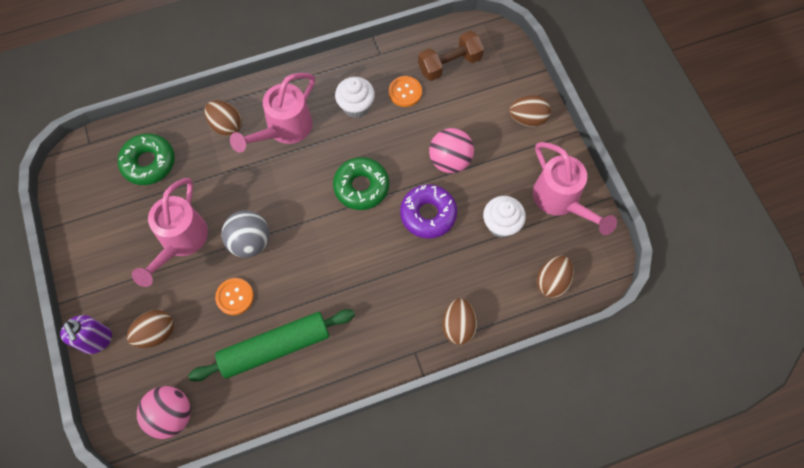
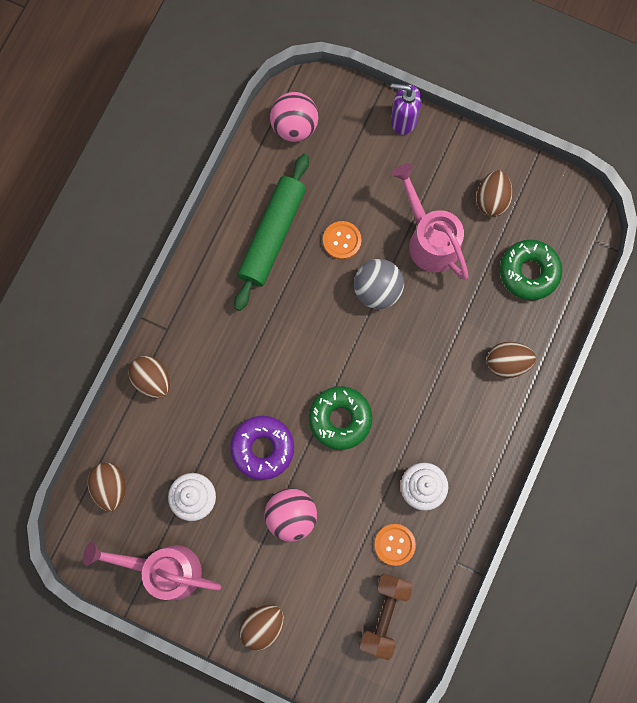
camera: 135 degrees right, 10 degrees up
(156, 333) = (368, 164): brown egg -> brown egg (491, 200)
(284, 129) = (457, 406): pink watering can -> none

